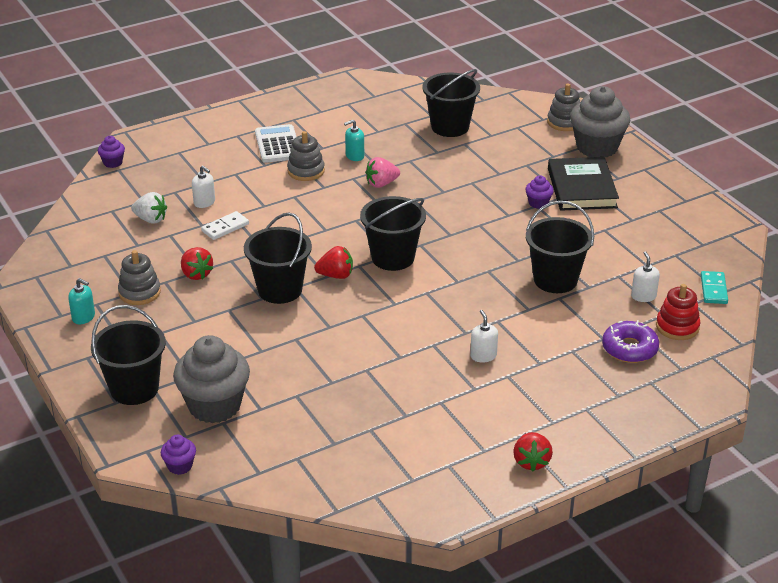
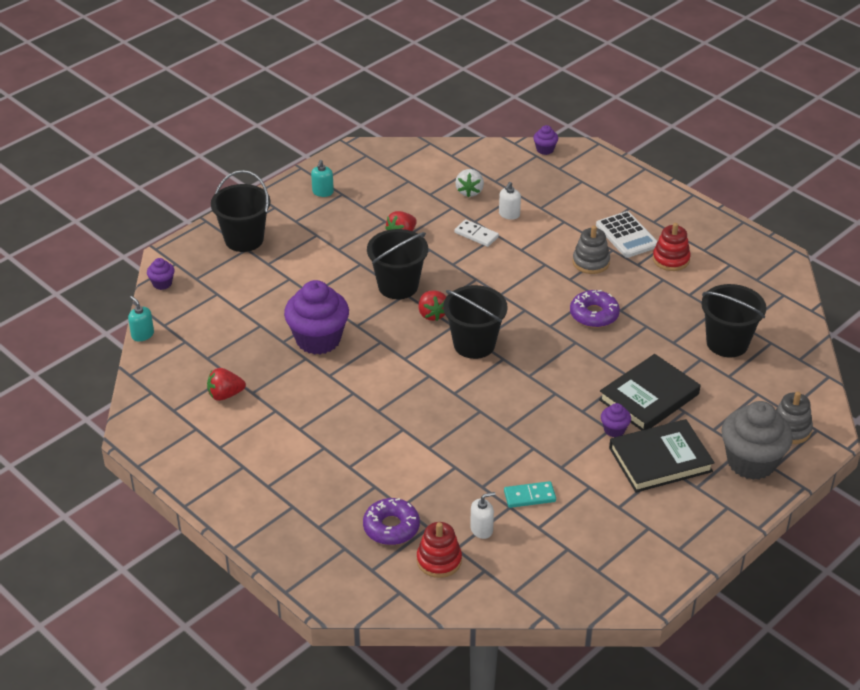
camera: 75 degrees right, 5 degrees up
(139, 292) = (365, 211): grey stacking toy -> none
(214, 406) = (235, 284): grey cupcake -> none
(278, 145) = (627, 235): white calculator -> white calculator turned 90 degrees clockwise
(325, 130) = (671, 259): none -> red stacking toy
(340, 356) = (318, 339): none -> purple cupcake
(354, 156) = (634, 288): turquoise soap dispenser -> turquoise soap dispenser (142, 335)
(381, 184) = (594, 314): pink strawberry -> purple donut
(483, 356) = (347, 427): white soap dispenser -> none
(503, 178) = (649, 397): none -> black book
(531, 461) = (211, 479): red strawberry -> red strawberry (225, 395)
(555, 280) = (483, 460): black bucket -> none
(713, 289) = (515, 585): turquoise domino -> turquoise domino (529, 496)

